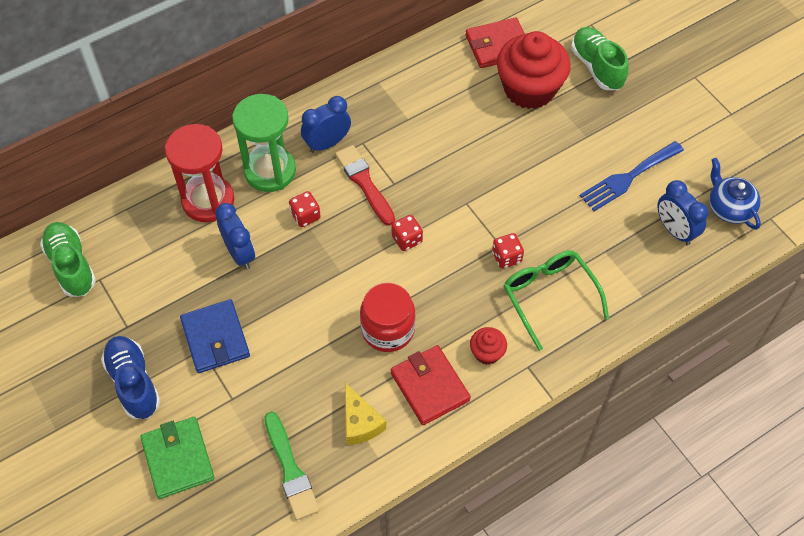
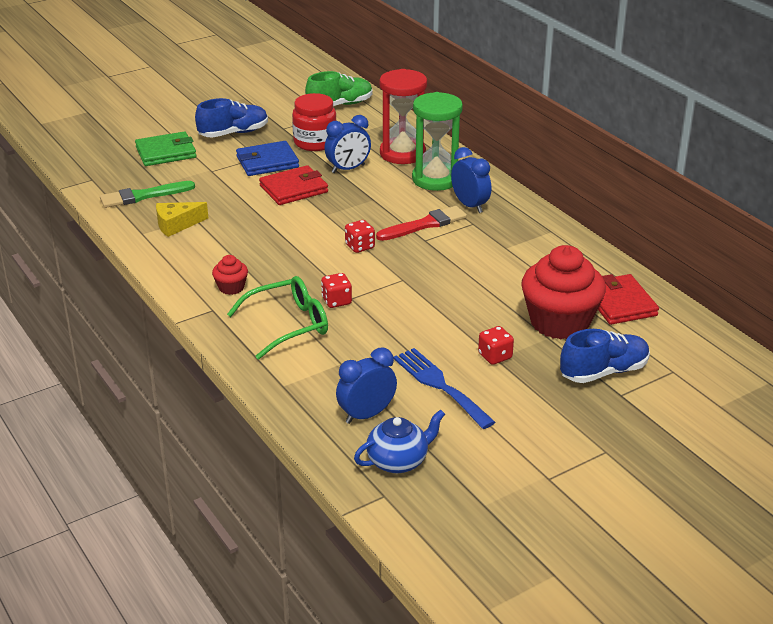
camera: 90 degrees right, 25 degrees down
(305, 216) = (386, 197): red dice -> red dice (495, 356)
(388, 329) = (264, 237): red jar -> red jar (315, 142)
(430, 386) = (202, 257): red wallet -> red wallet (293, 189)
(597, 67) = (604, 372): green shoe -> blue shoe

